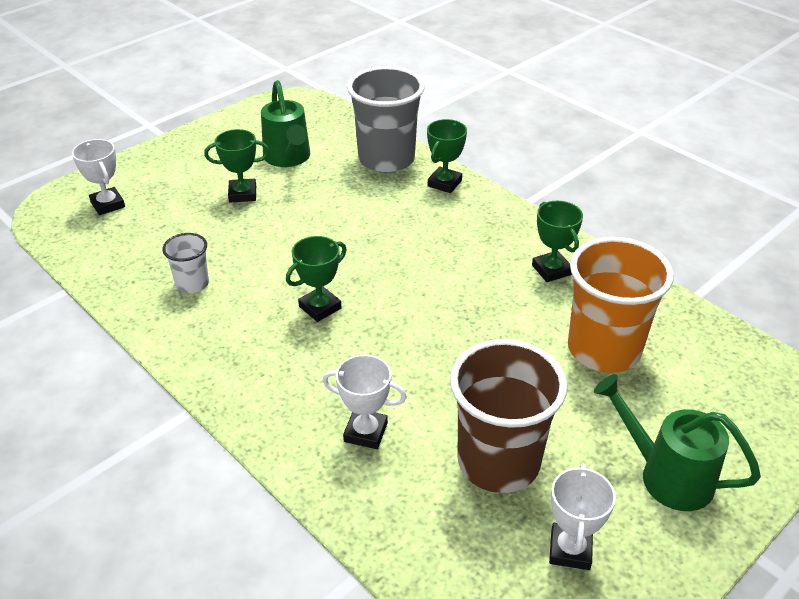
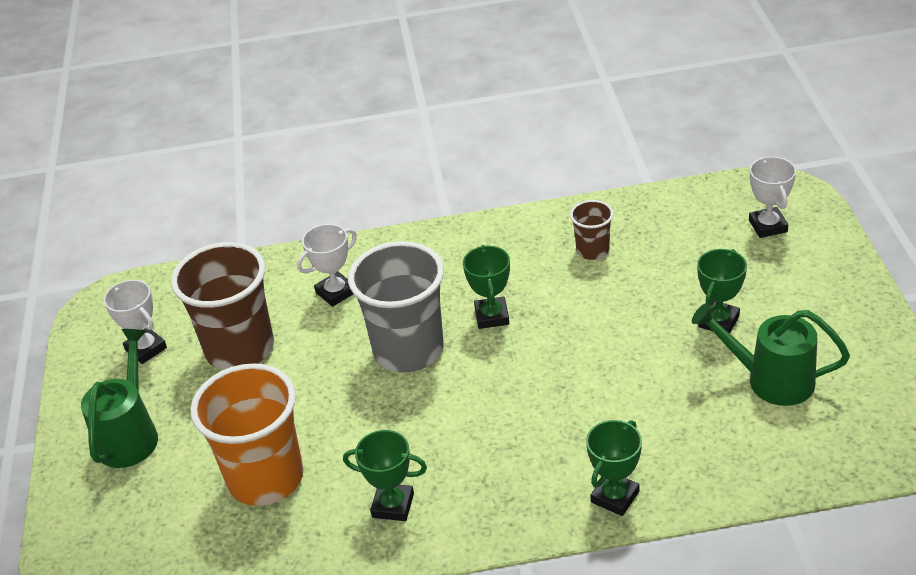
camera: 130 degrees right, 0 degrees up
(108, 204) = (768, 226): white trophy -> white trophy turned 75 degrees clockwise
(192, 284) = (592, 250): white cup -> brown cup
(386, 159) = (707, 466): grey cup -> grey cup (408, 350)
(444, 183) = (615, 497): green trophy -> green trophy turned 60 degrees clockwise
(666, 475) = (131, 434): green watering can -> green watering can turned 60 degrees counterclockwise

